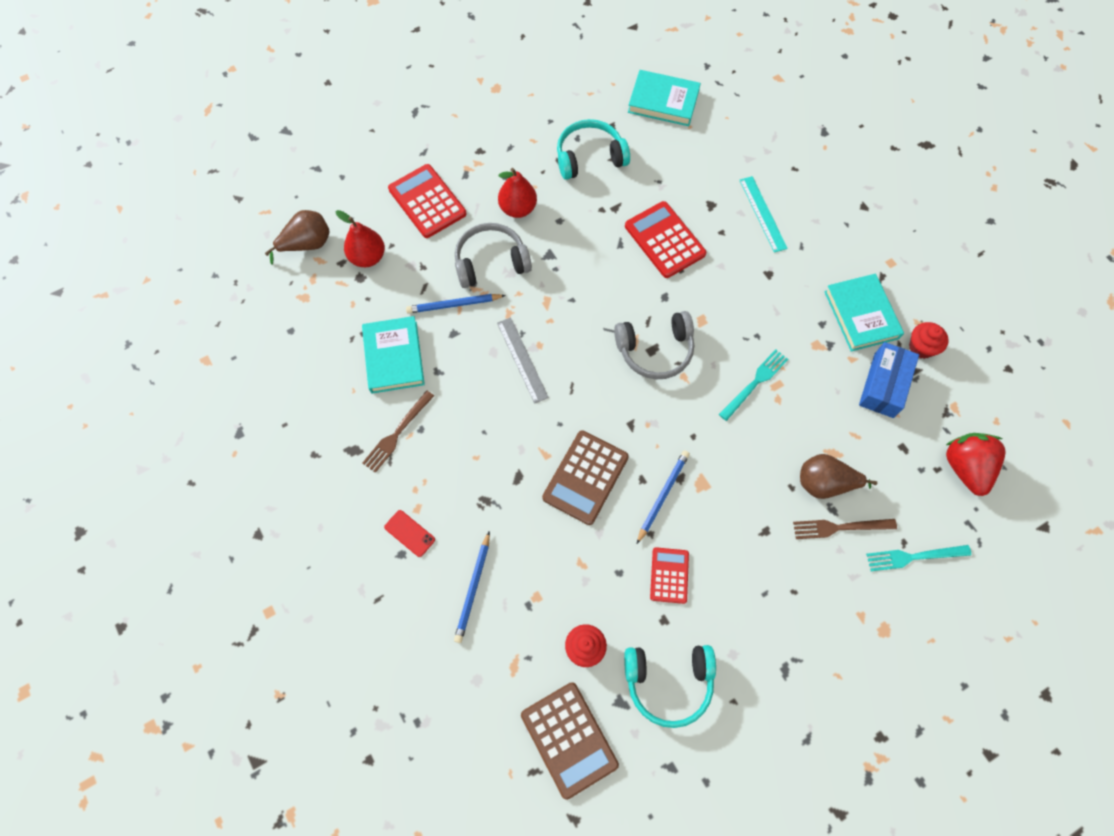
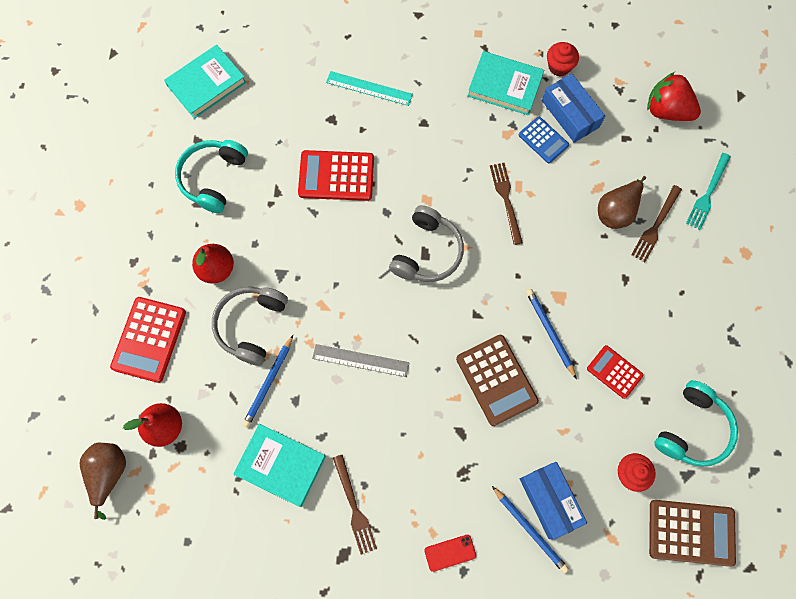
camera: 55 degrees left, 5 degrees up
(427, 201) = (149, 339): red calculator -> red calculator turned 75 degrees counterclockwise
(510, 590) = (550, 500): none -> blue box
(755, 383) = (506, 200): turquoise fork -> brown fork
(838, 378) = (543, 140): none -> blue calculator

